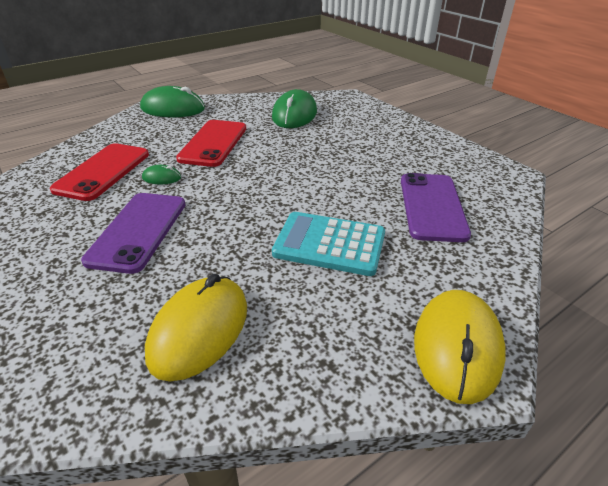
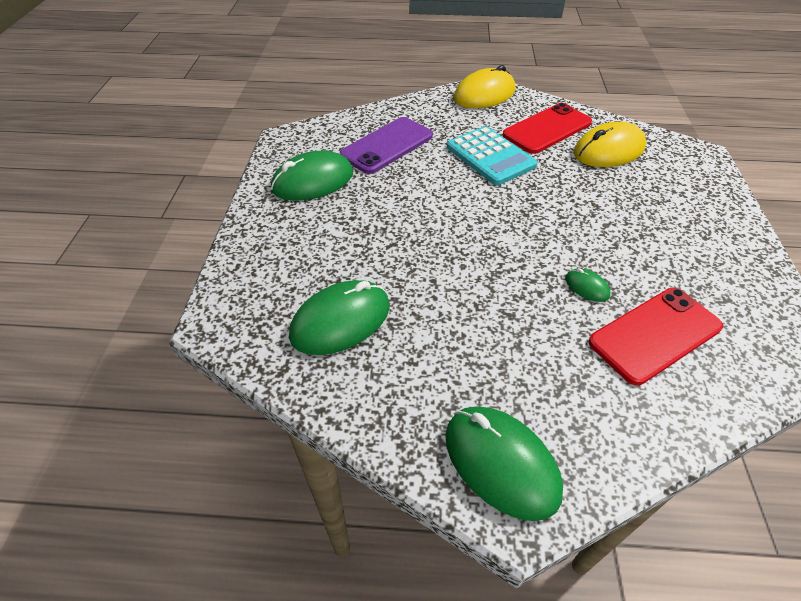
camera: 140 degrees left, 10 degrees up
(138, 231) = (629, 231): purple phone -> none
(213, 143) = (495, 317): red phone -> red phone (547, 129)
(427, 157) = (313, 181): none -> green mouse

